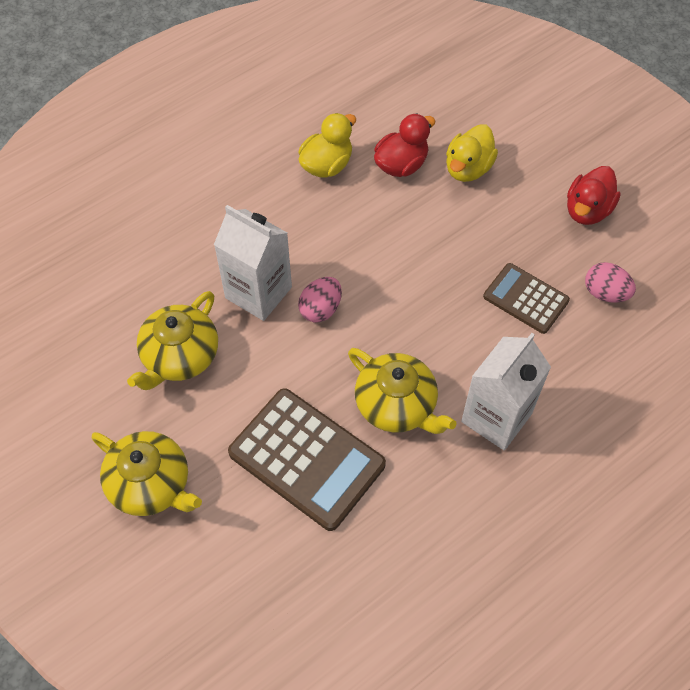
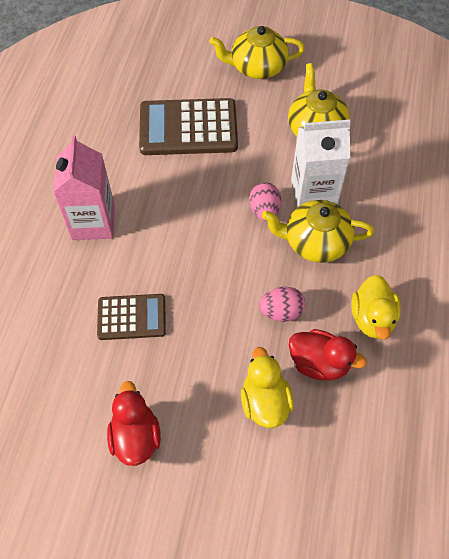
camera: 140 degrees right, 0 degrees up
(397, 405) = (162, 188): yellow teapot -> yellow teapot (315, 242)
(401, 164) = (319, 363): red duck -> red duck turned 75 degrees counterclockwise
(496, 417) = (93, 222): white carton -> pink carton
(605, 293) = (73, 366): pink egg -> pink egg (281, 312)

